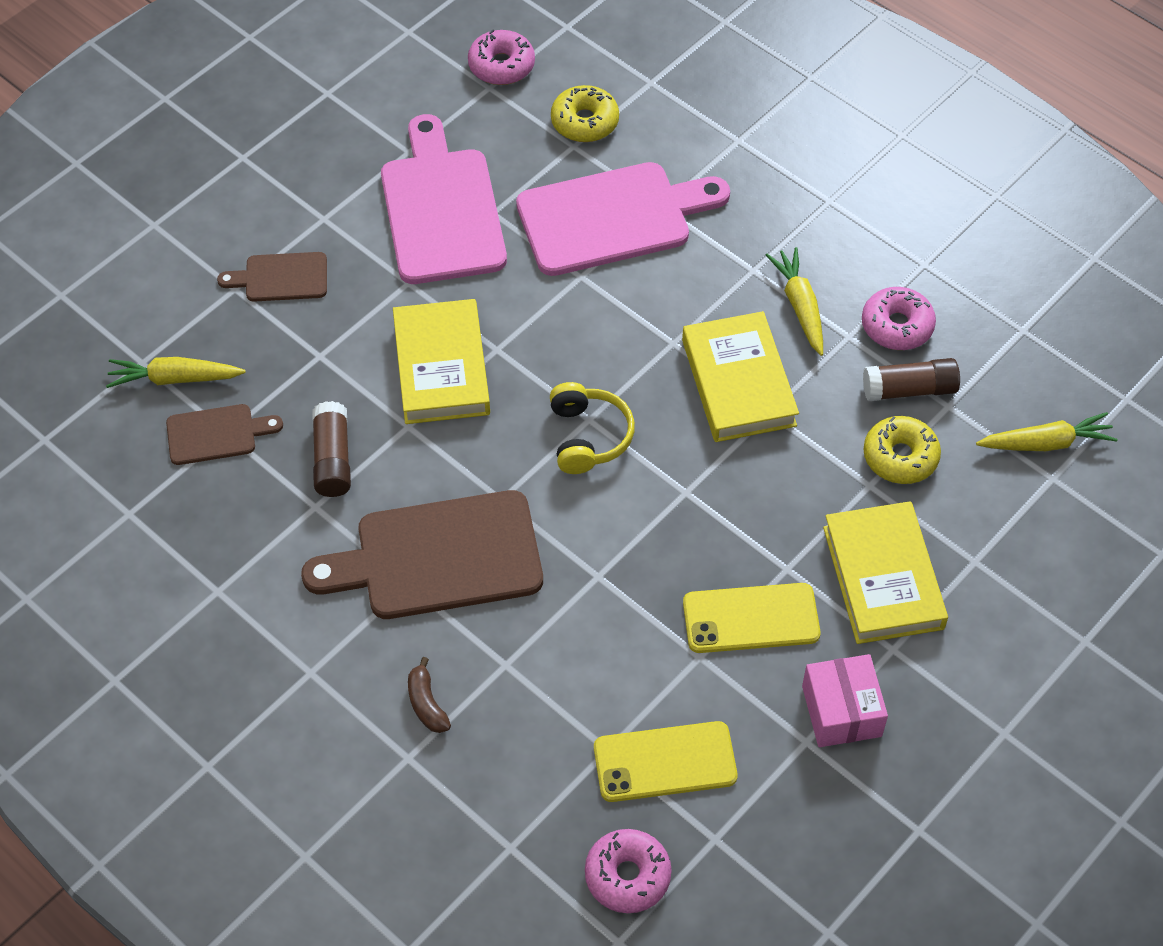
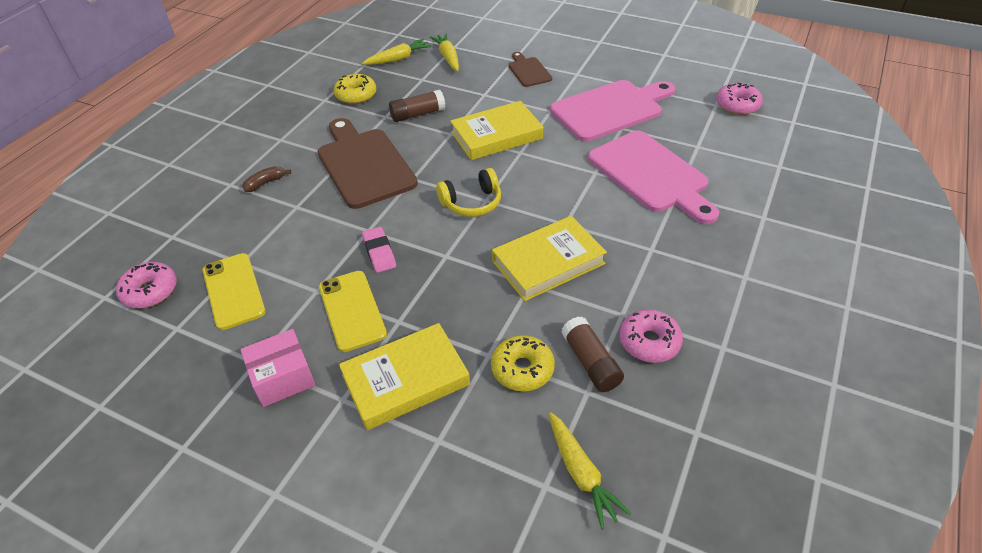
camera: 75 degrees right, 10 degrees down
(217, 434) = (419, 77): brown cutting board -> none
(584, 122) = (721, 146): yellow donut -> yellow donut (356, 95)
(650, 569) = (379, 252): none -> pink eraser
(800, 306) = (634, 281): yellow carrot -> yellow carrot (398, 59)

